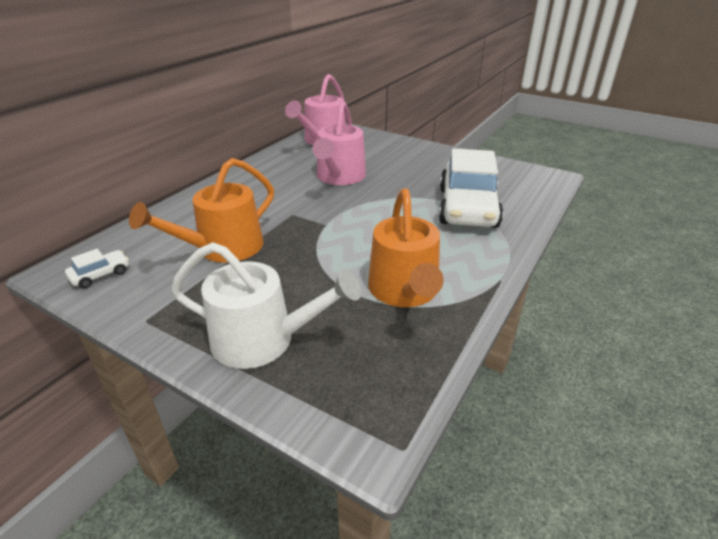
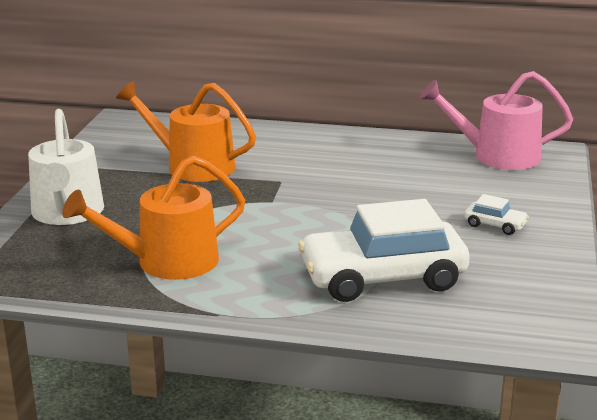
camera: 70 degrees right, 10 degrees down
(100, 275) = (125, 134): white car -> white car (495, 225)
(339, 177) = (395, 187): pink watering can -> none

